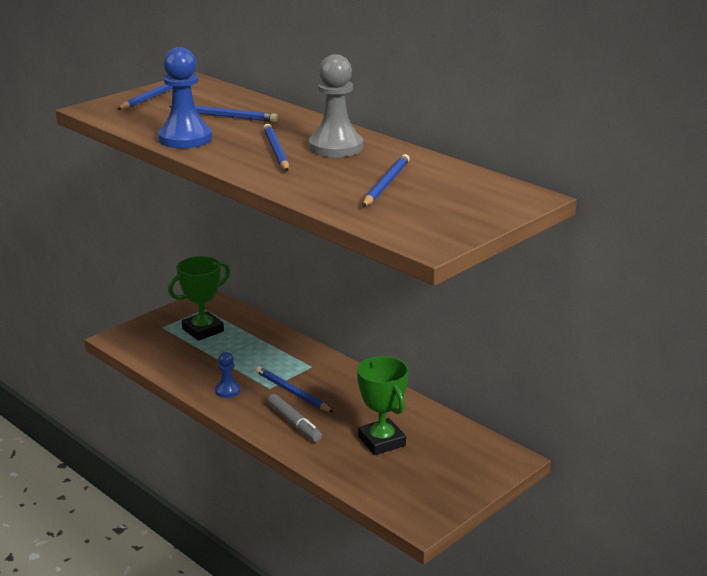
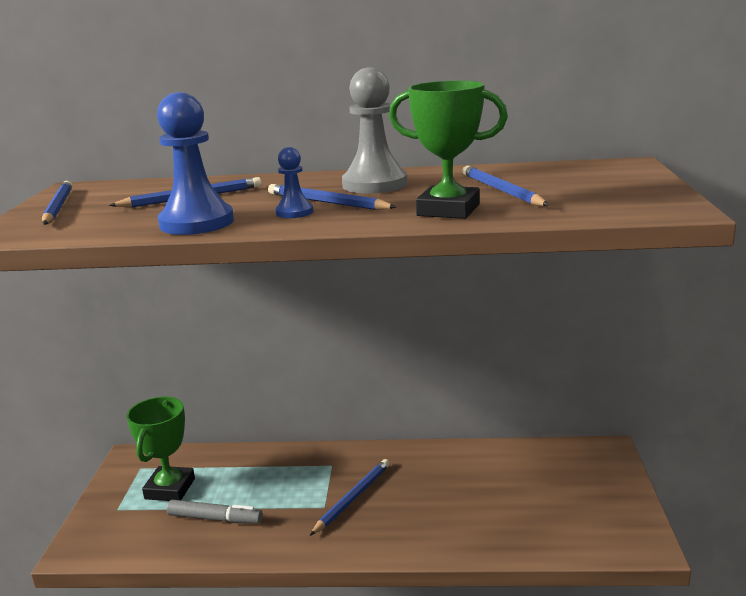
camera: 40 degrees left, 5 degrees down
(227, 390) = (287, 533): blue pawn -> blue pawn (294, 212)
(292, 392) = (352, 498): blue pencil -> blue pencil turned 120 degrees clockwise
(294, 423) = (400, 526): grey marker -> grey marker (215, 519)
(381, 441) = (498, 495): green trophy -> green trophy (448, 210)

